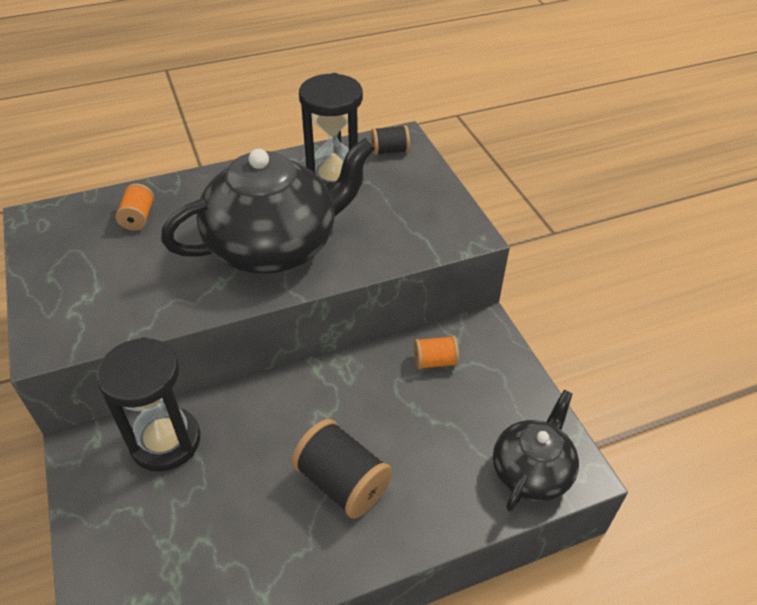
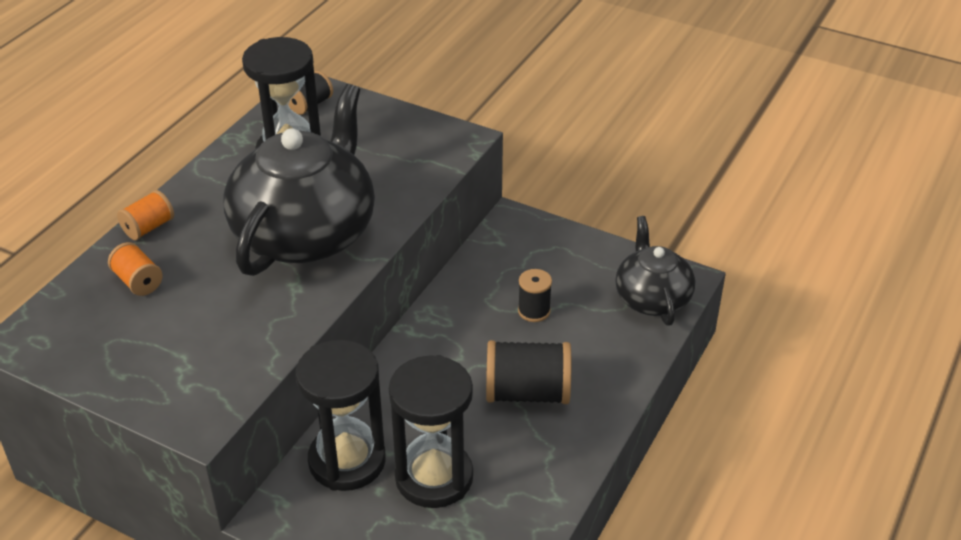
camera: 40 degrees left, 5 degrees down
(202, 502) = (434, 477): none -> black hourglass
(422, 414) = (534, 311): none -> black spool
(435, 361) = (501, 268): orange spool -> orange spool (148, 227)

